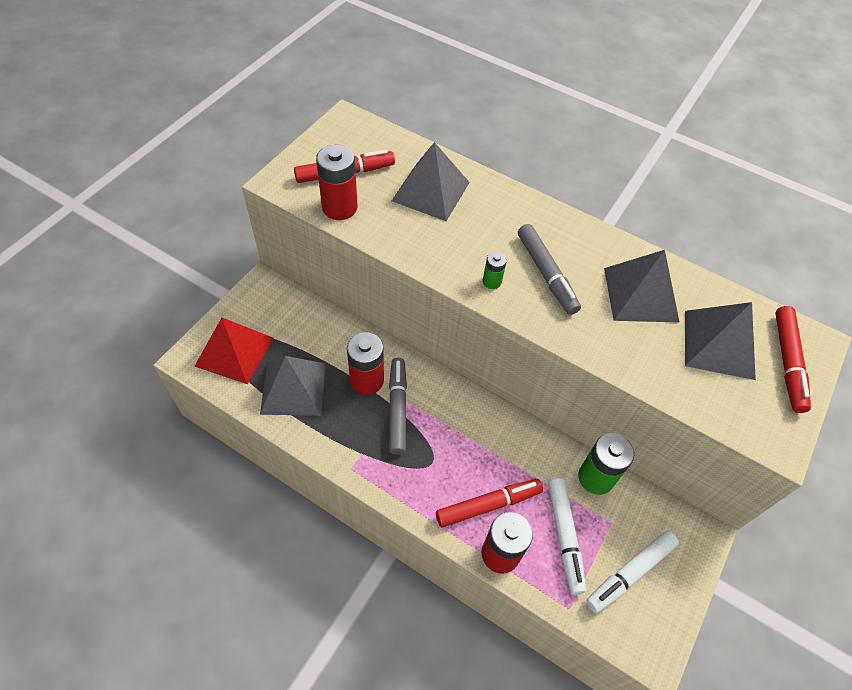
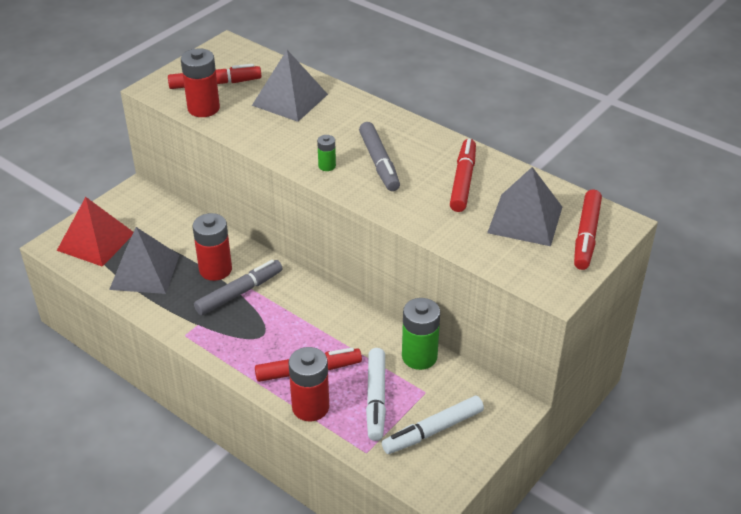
camera: 10 degrees right, 15 degrees down
(397, 408) = (239, 293): grey marker -> grey marker turned 45 degrees clockwise
(640, 294) = (463, 181): grey pyramid -> red marker

